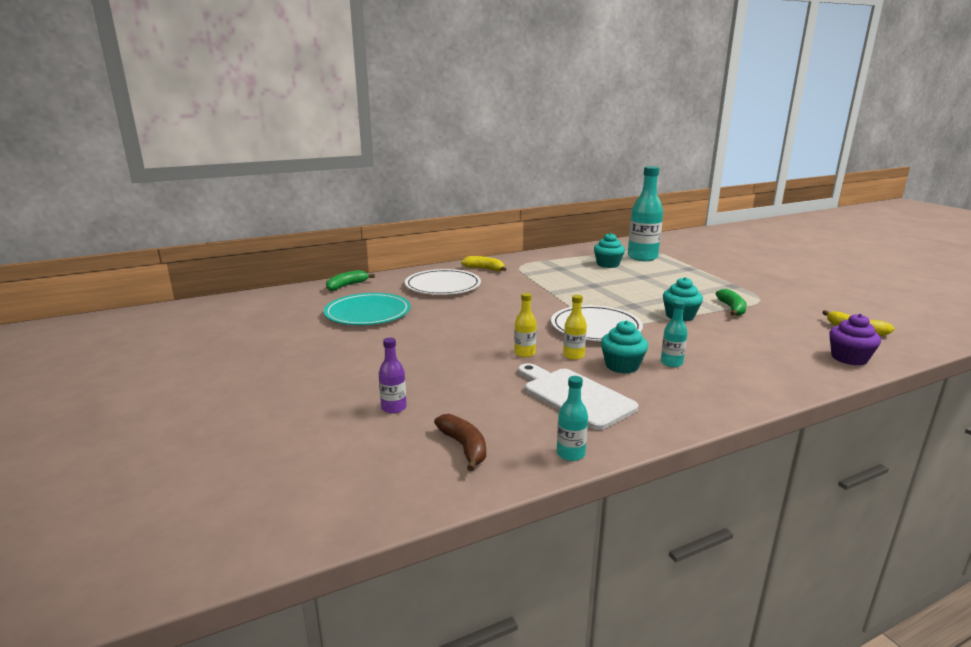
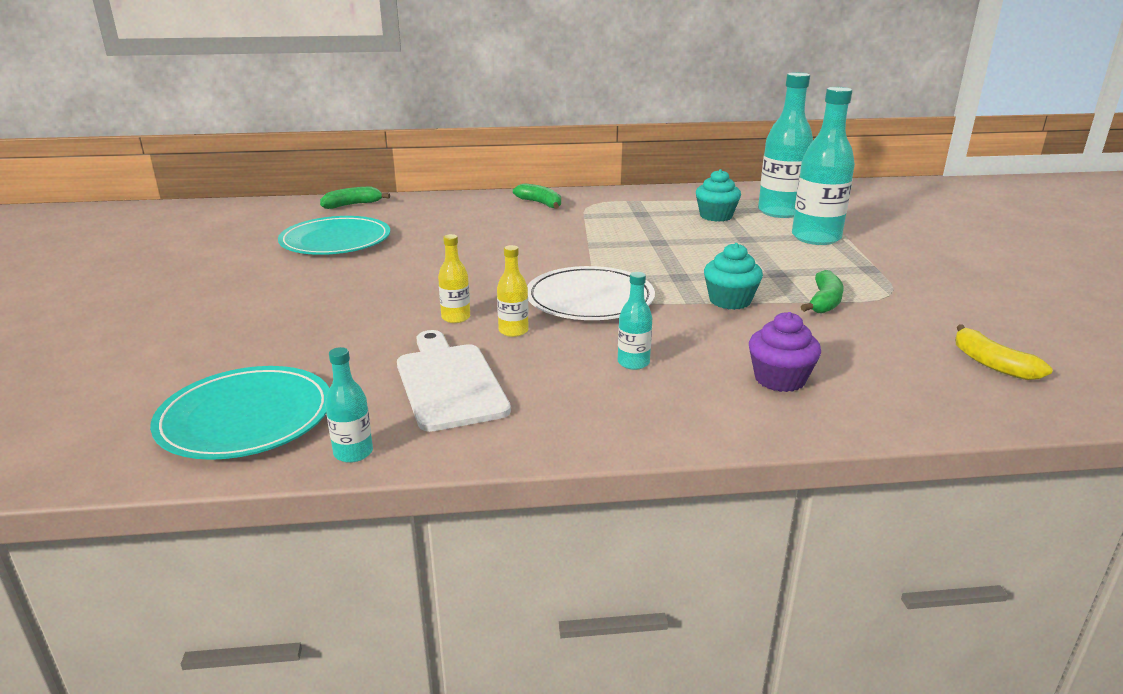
camera: 20 degrees right, 5 degrees up
(393, 408) = (228, 356): purple bottle -> none
(443, 286) = (462, 218): white plate -> none
(464, 447) = (245, 417): brown banana -> turquoise plate
(485, 269) = (540, 203): yellow banana -> green banana
(622, 366) = (560, 355): turquoise cupcake -> none
(681, 271) = (816, 238): none -> turquoise bottle
(849, 358) = (922, 404): purple cupcake -> purple cupcake (779, 379)

